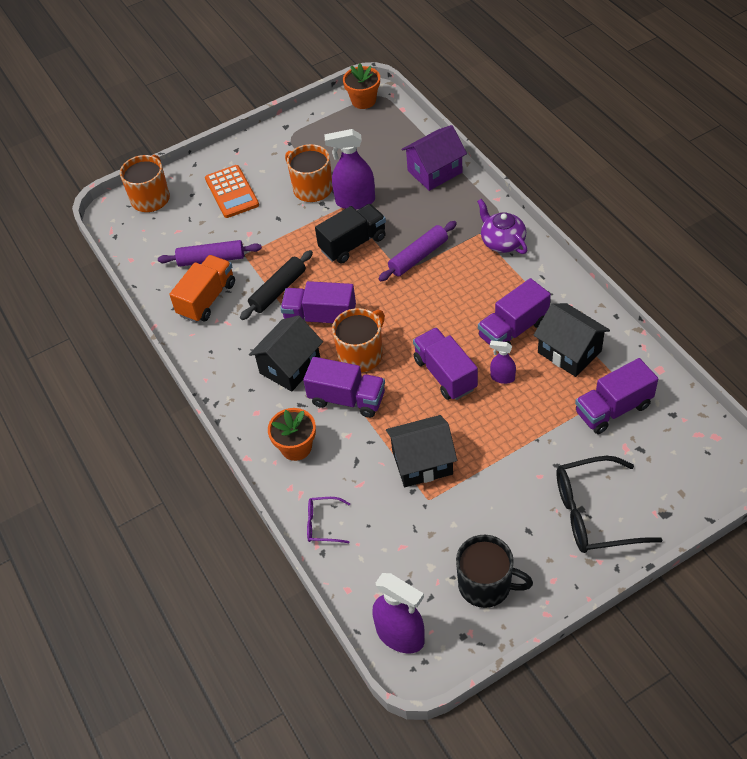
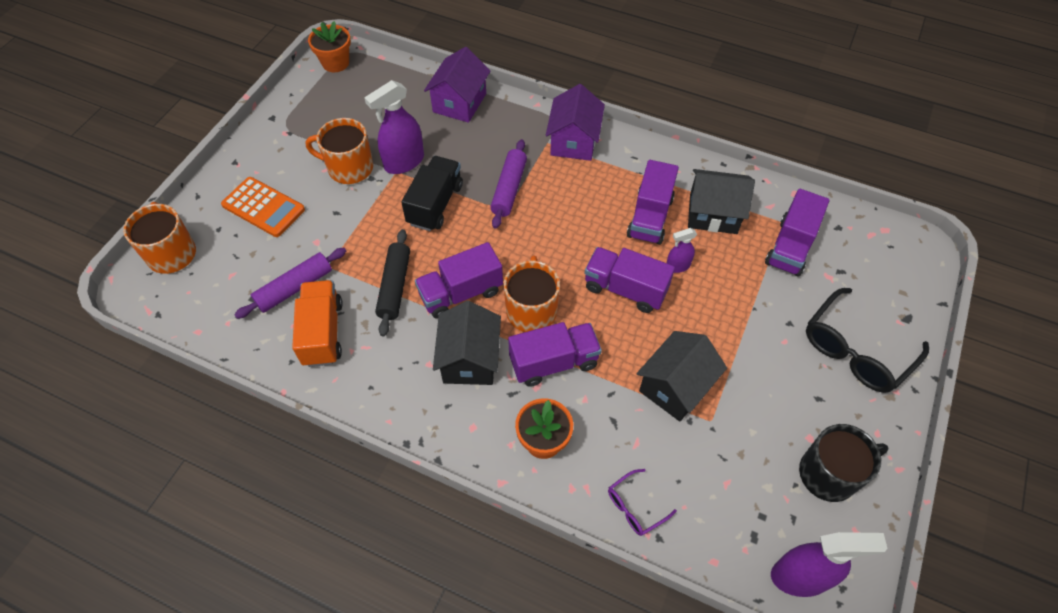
camera: 40 degrees left, 5 degrees up
(502, 241) = (574, 141): purple teapot -> purple house

